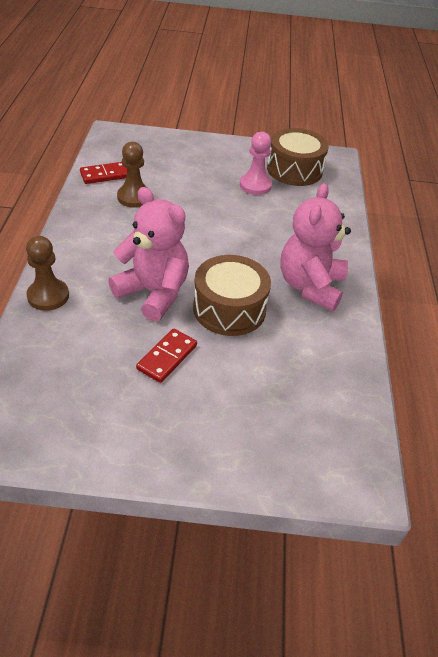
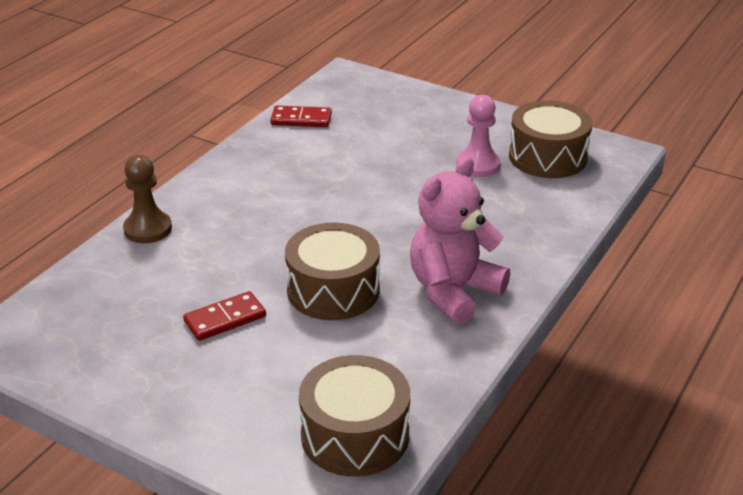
camera: 30 degrees right, 10 degrees down
(134, 197) = (316, 150): brown pawn -> none
(153, 293) = (260, 253): pink teddy bear -> none
(330, 423) = (355, 435): none -> brown drum

